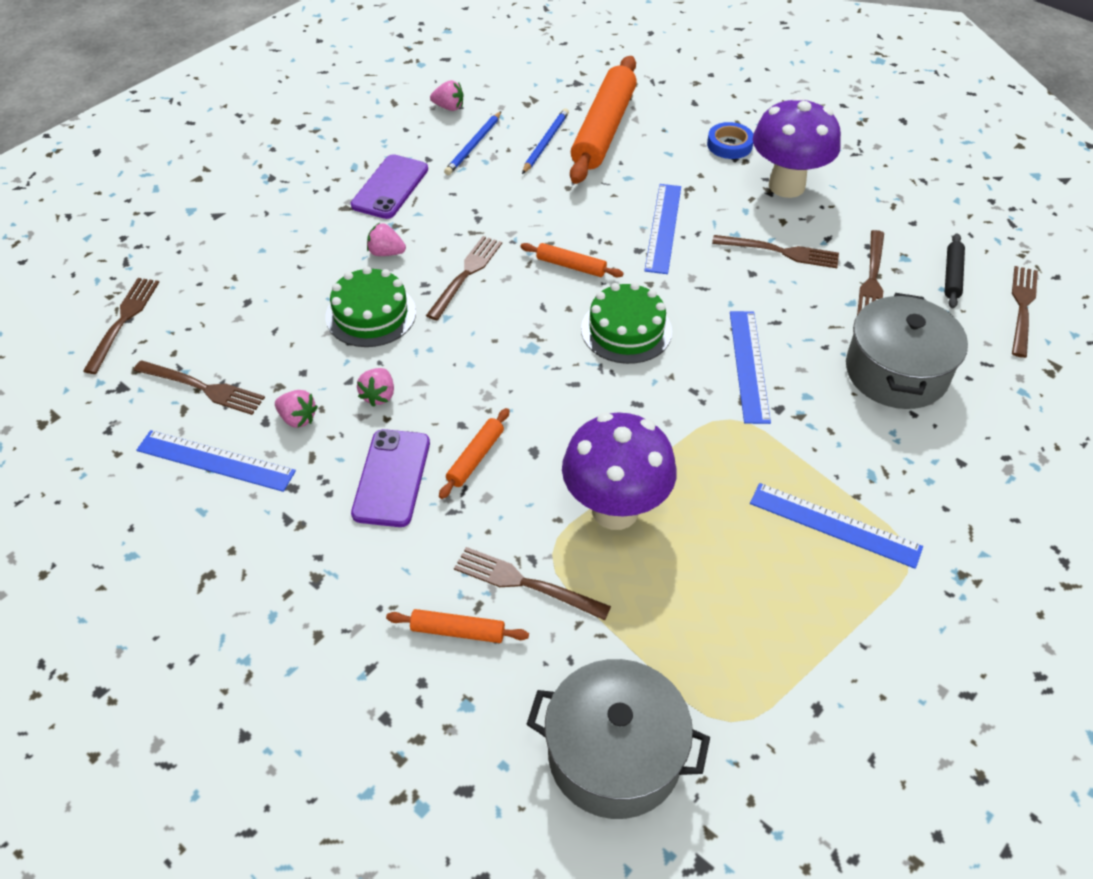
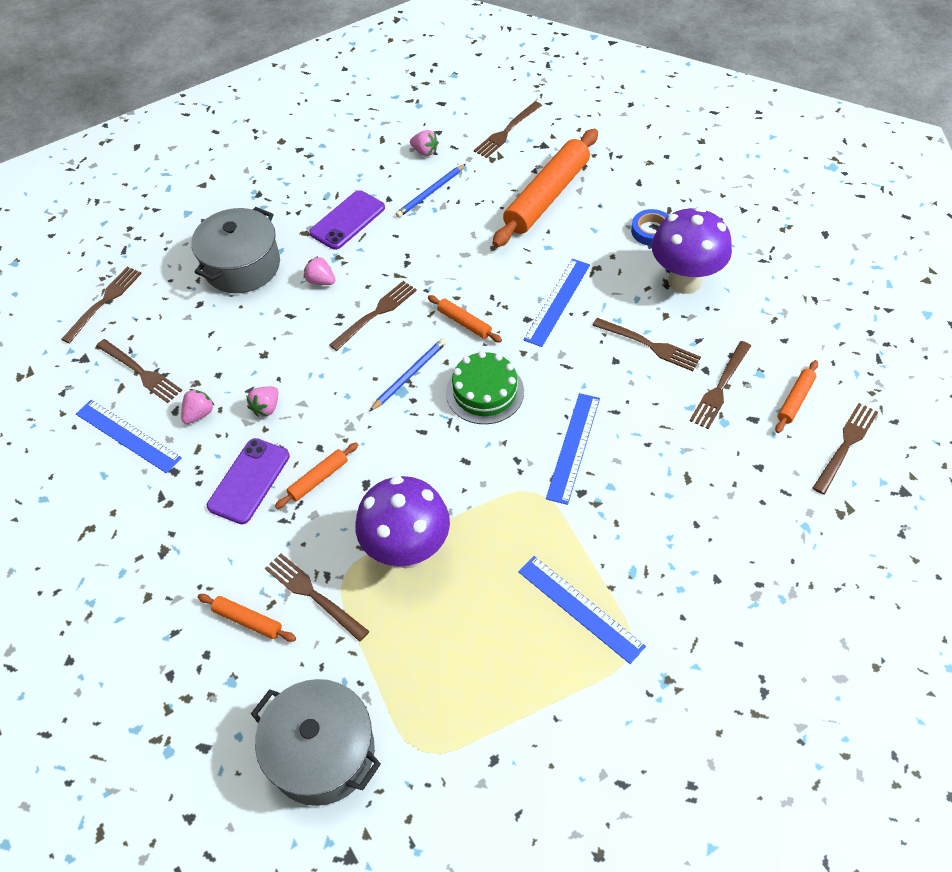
camera: 20 degrees right, 5 degrees up
(297, 418) = (199, 414): pink strawberry -> pink strawberry turned 105 degrees counterclockwise
(371, 314) = (288, 334): green cake -> none
(530, 76) = (506, 132): none -> brown fork
(545, 143) = (492, 200): blue pencil -> blue pencil (409, 375)
(896, 372) = (699, 482): grey pot -> grey pot (242, 266)
(952, 276) = (795, 400): black rolling pin -> orange rolling pin

